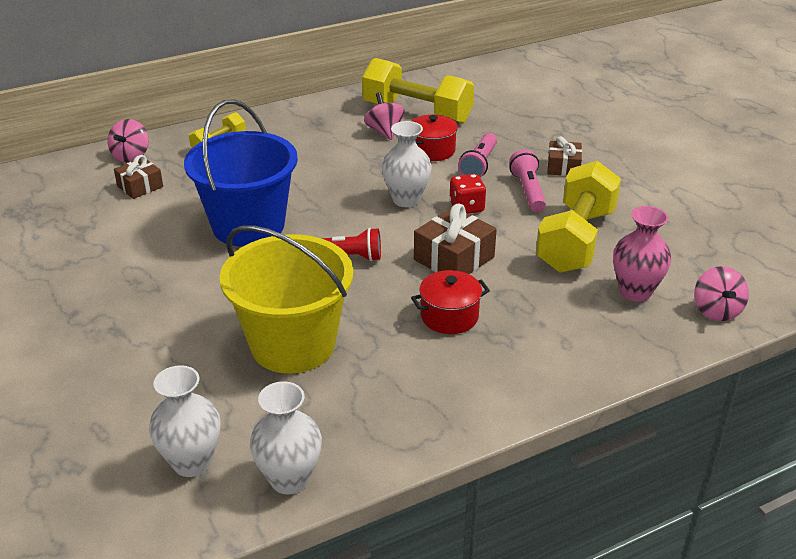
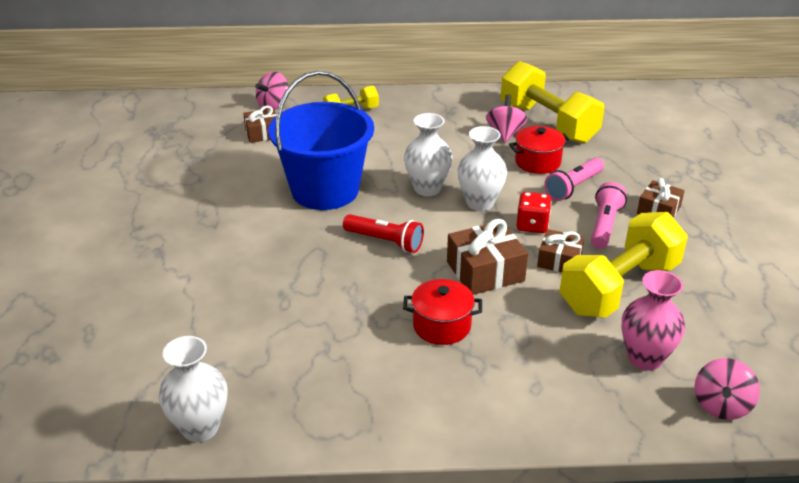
camera: 25 degrees right, 0 degrees up
(192, 462) = (136, 384): white vase -> white vase (427, 188)
(293, 344) = (287, 308): yellow bucket -> none
(511, 231) = (559, 260): none -> brown gift

